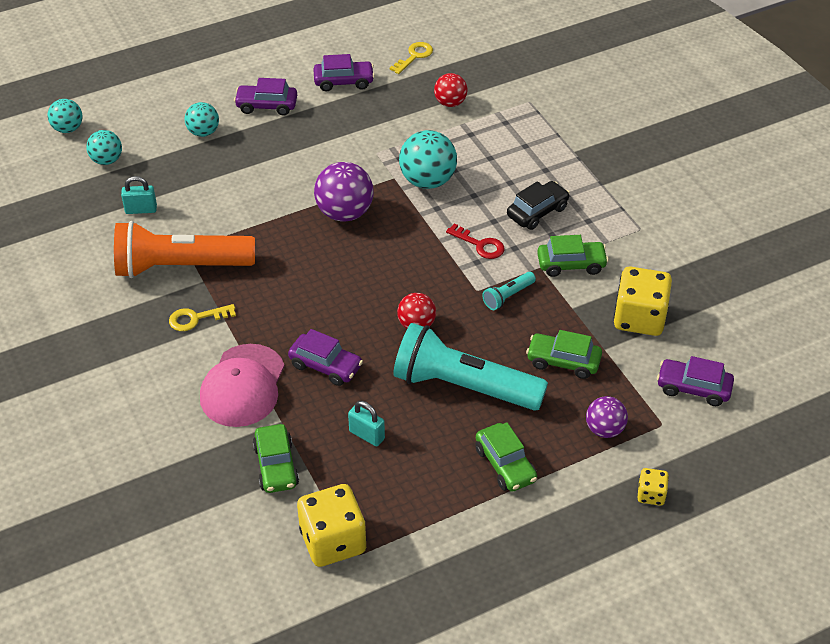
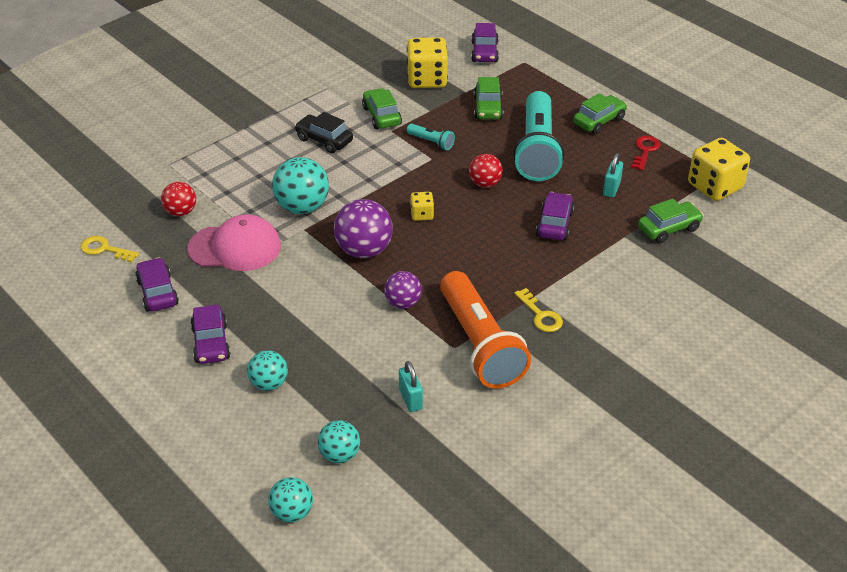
camera: 105 degrees left, 5 degrees down
(243, 386) = (601, 266): pink cap -> pink cap (235, 247)
(480, 245) = (376, 165): red key -> red key (645, 151)
(604, 429) = (542, 84): purple ball -> purple ball (403, 303)
(651, 495) = (587, 61): yellow dice -> yellow dice (422, 214)

